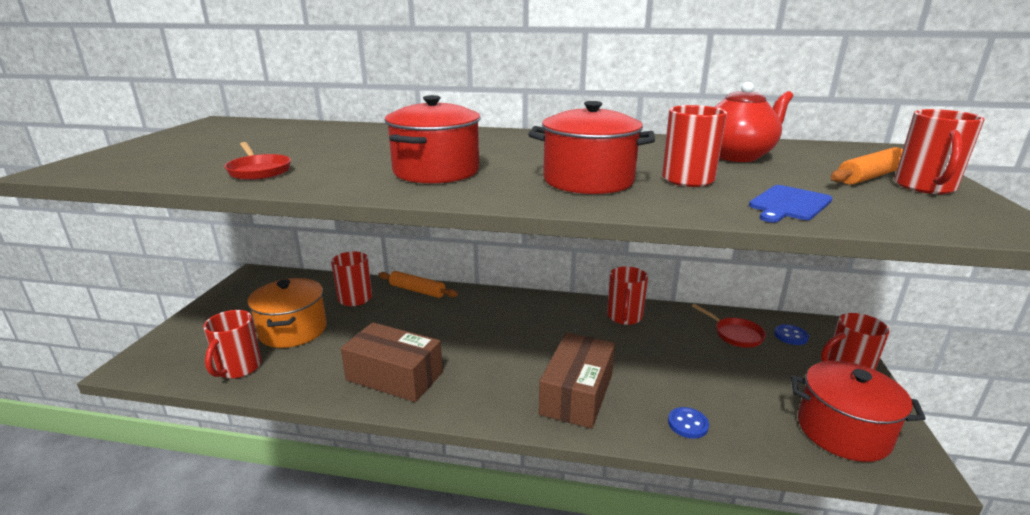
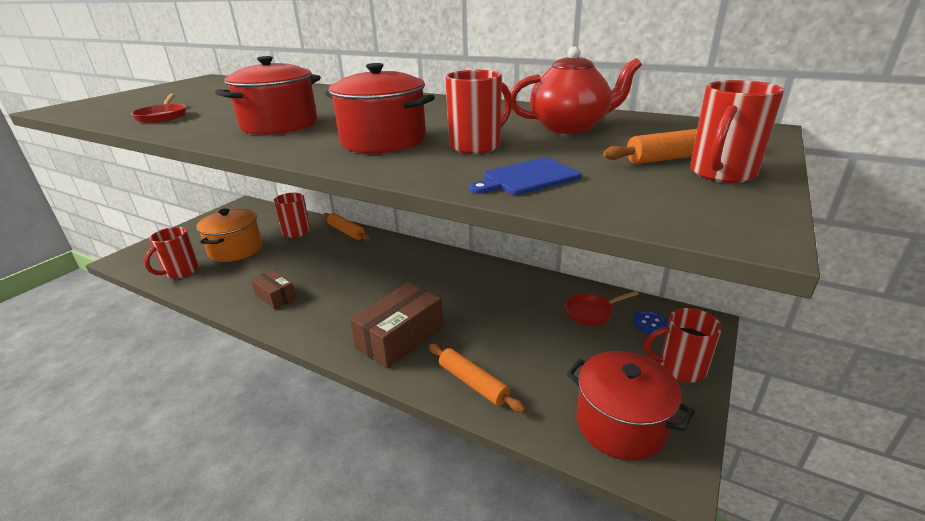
camera: 20 degrees right, 5 degrees up
(394, 376) = (275, 296): brown box -> brown box, size x0.58
(624, 317) = (498, 279): red mug -> none
(687, 424) = (473, 383): blue button -> orange rolling pin
(735, 334) = (592, 312): red pan -> red pan turned 90 degrees clockwise

